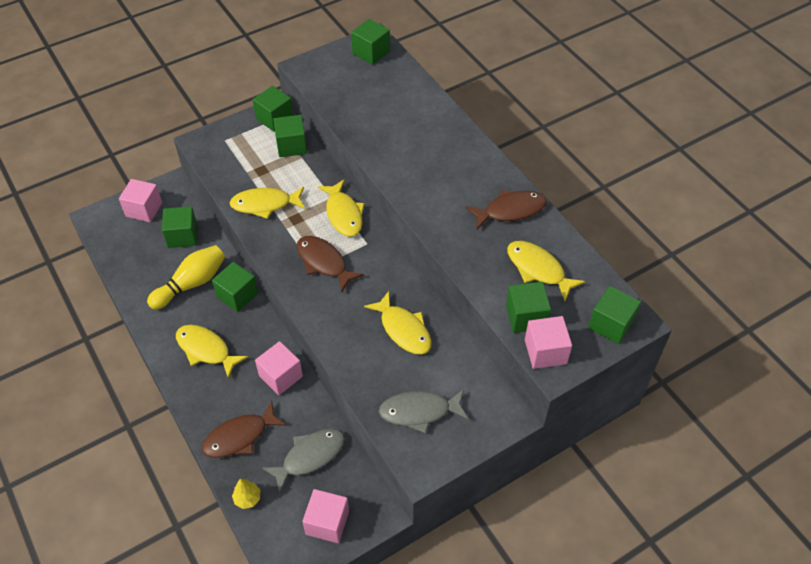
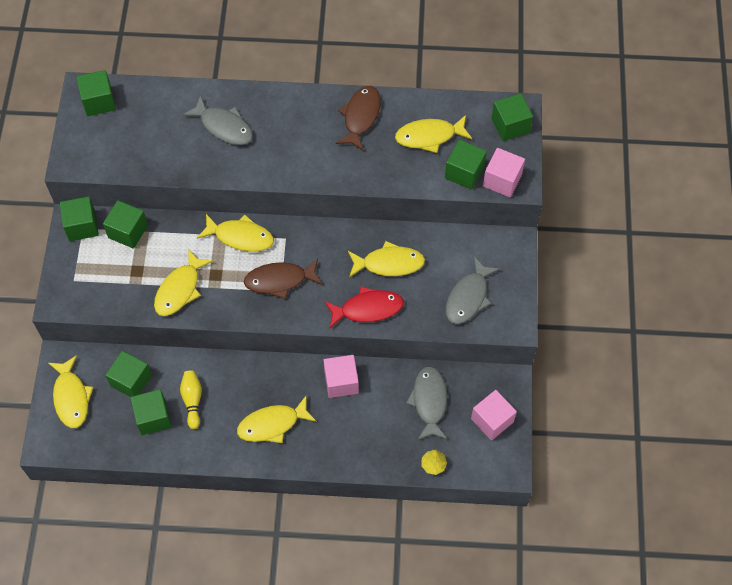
camera: 55 degrees left, 10 degrees up
(144, 209) = (71, 397): pink cube -> yellow fish
(191, 284) = (192, 400): yellow bowling pin -> yellow bowling pin, size x0.64
(237, 295) = (234, 371): green cube -> green cube (153, 417)
(239, 437) = (375, 442): brown fish -> none
(345, 340) = (368, 309): none -> red fish
(416, 131) = (224, 127): none -> grey fish

